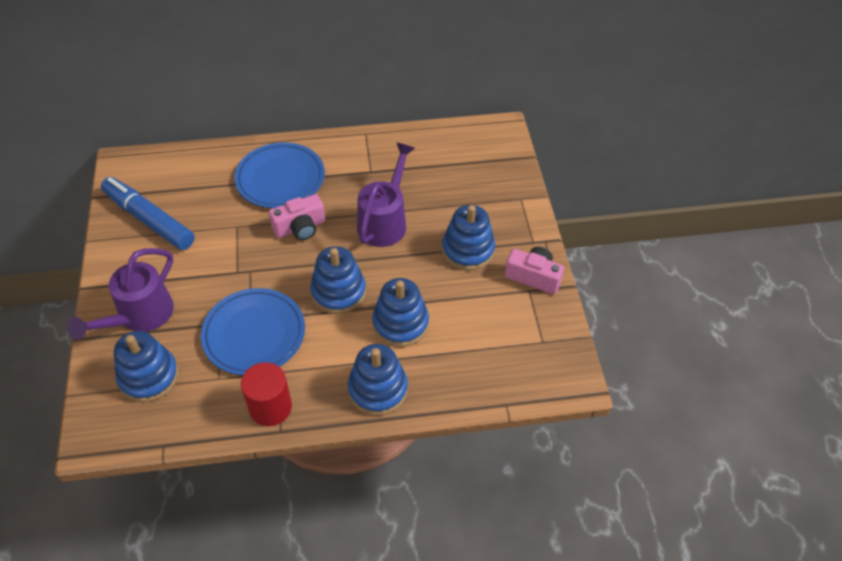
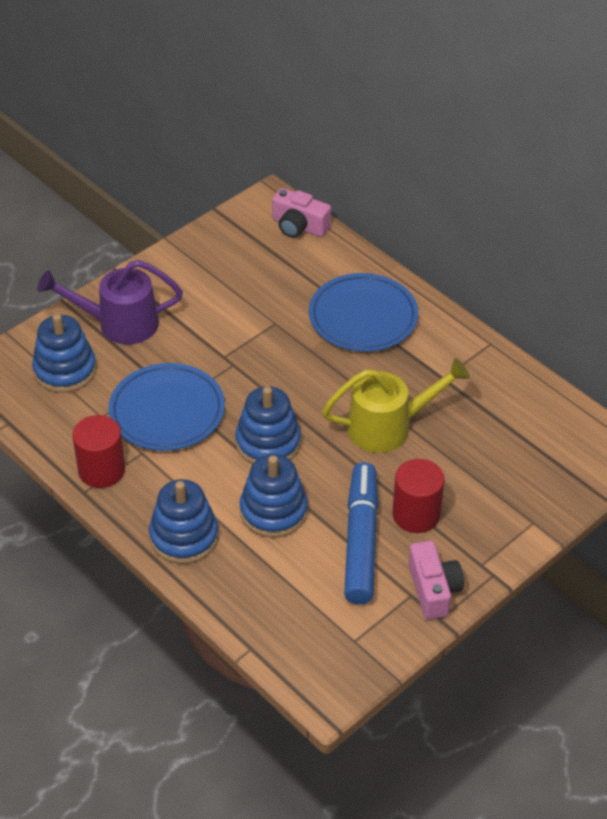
camera: 55 degrees right, 5 degrees down
(149, 220) = (225, 261): blue marker -> blue marker (360, 541)
(300, 227) = (317, 368): pink camera -> pink camera (299, 226)
(385, 221) = (389, 427): purple watering can -> yellow watering can
(468, 250) = (416, 514): blue stacking toy -> red cylinder

